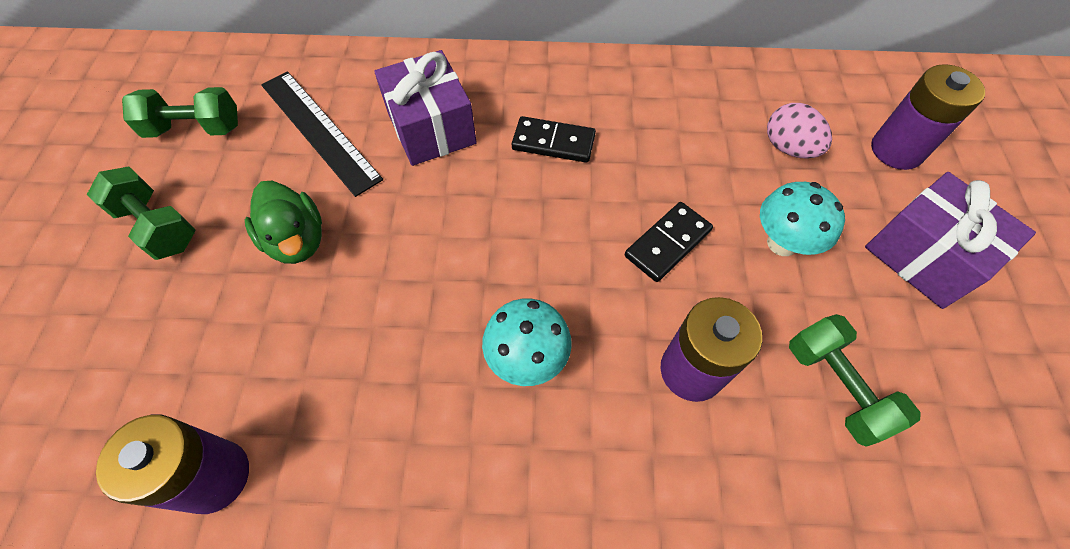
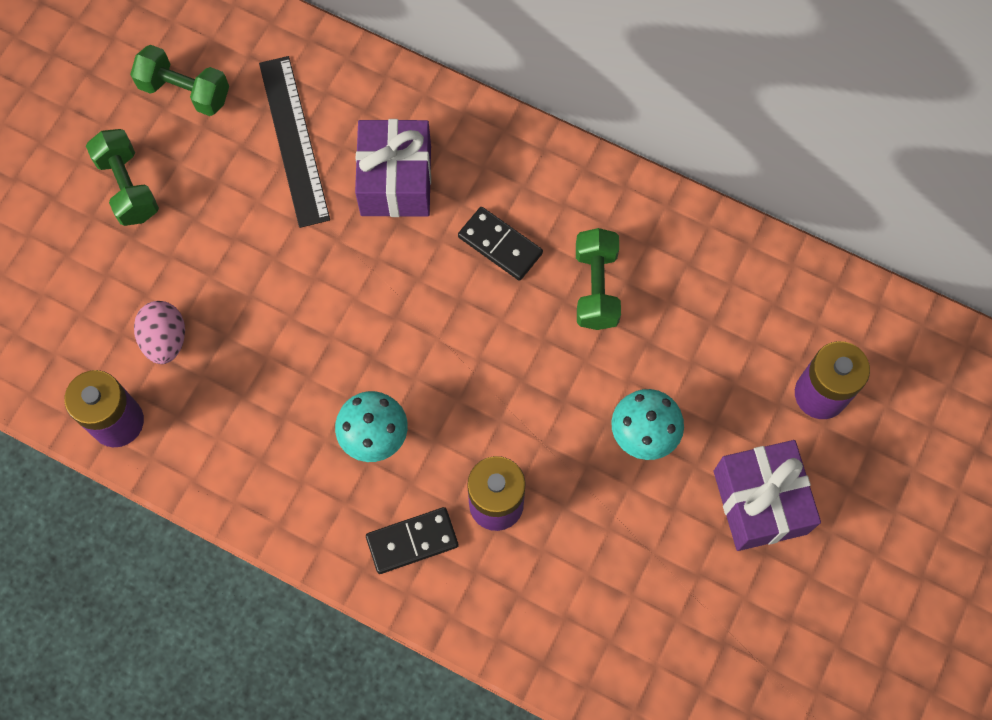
camera: 25 degrees right, 10 degrees up
(297, 240) = (236, 251): green duck -> none
(667, 243) = (543, 391): black domino -> black domino (412, 541)
(788, 148) = (717, 346): pink egg -> pink egg (165, 340)
(835, 387) = (600, 567): green dumbbell -> green dumbbell (596, 288)

